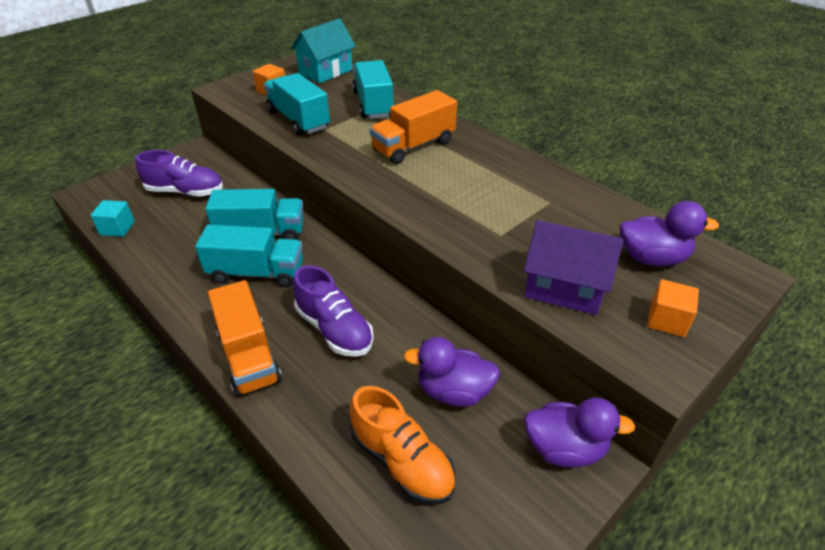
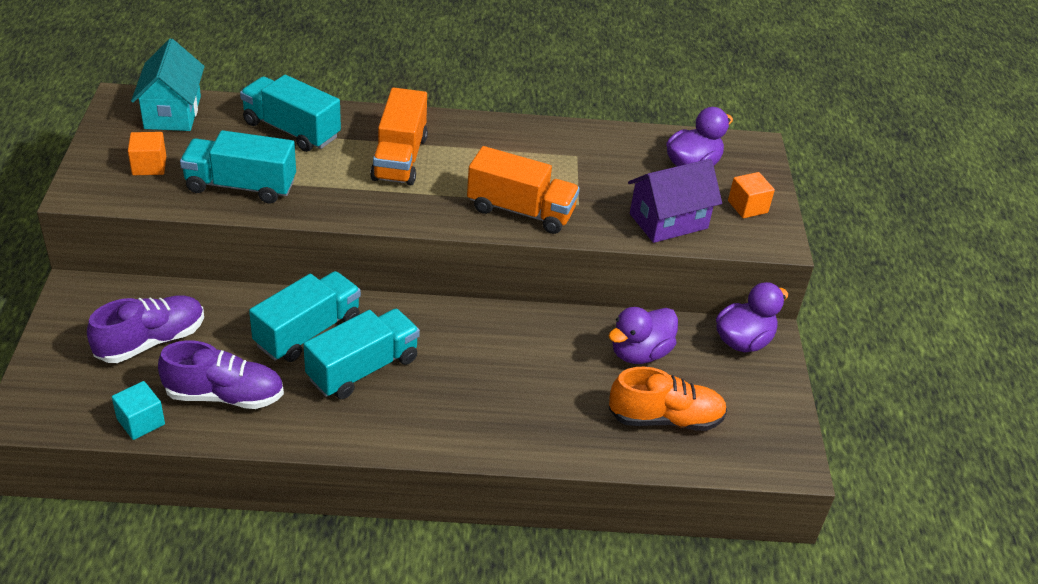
camera: 50 degrees left, 0 degrees up
(249, 356) = (463, 433): orange truck -> orange truck (520, 211)
(334, 329) = (499, 369): purple shoe -> purple shoe (224, 395)

